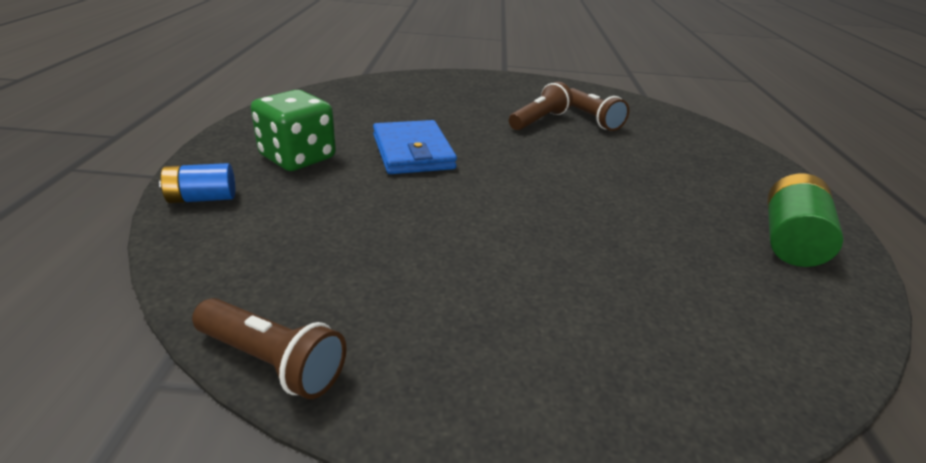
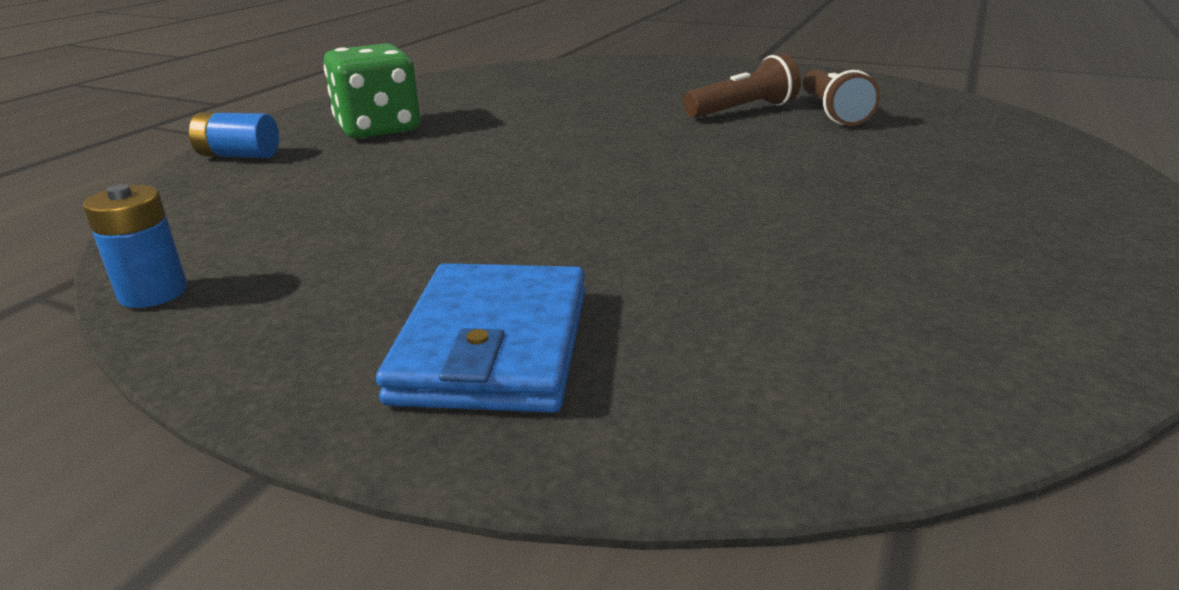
camera: 25 degrees right, 5 degrees down
(273, 361) = (153, 293): brown flashlight -> blue battery
(413, 152) = (523, 132): blue wallet -> blue wallet (494, 345)
(789, 240) = (1032, 276): green battery -> none

